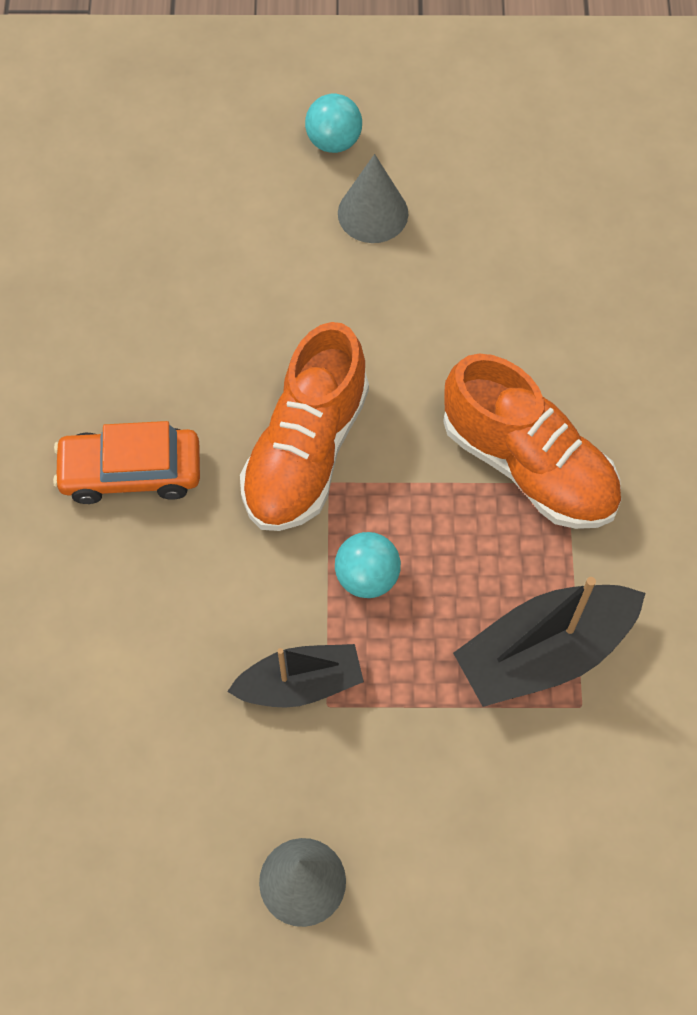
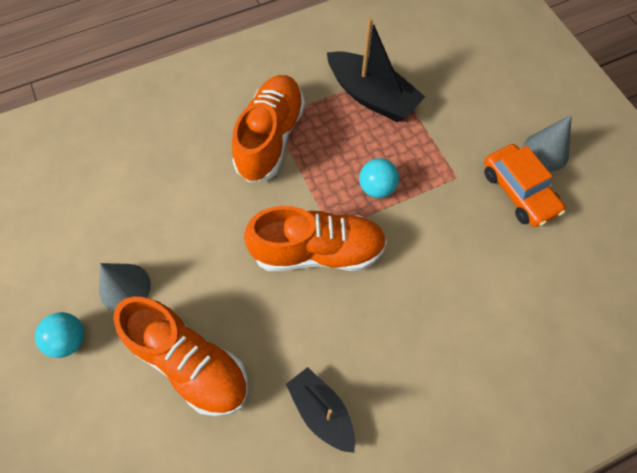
camera: 115 degrees left, 0 degrees up
(131, 472) = (383, 346): orange car -> orange car (519, 191)
(235, 253) = (190, 362): none -> orange shoe
(300, 684) = (453, 194): black boat -> black boat (321, 411)

